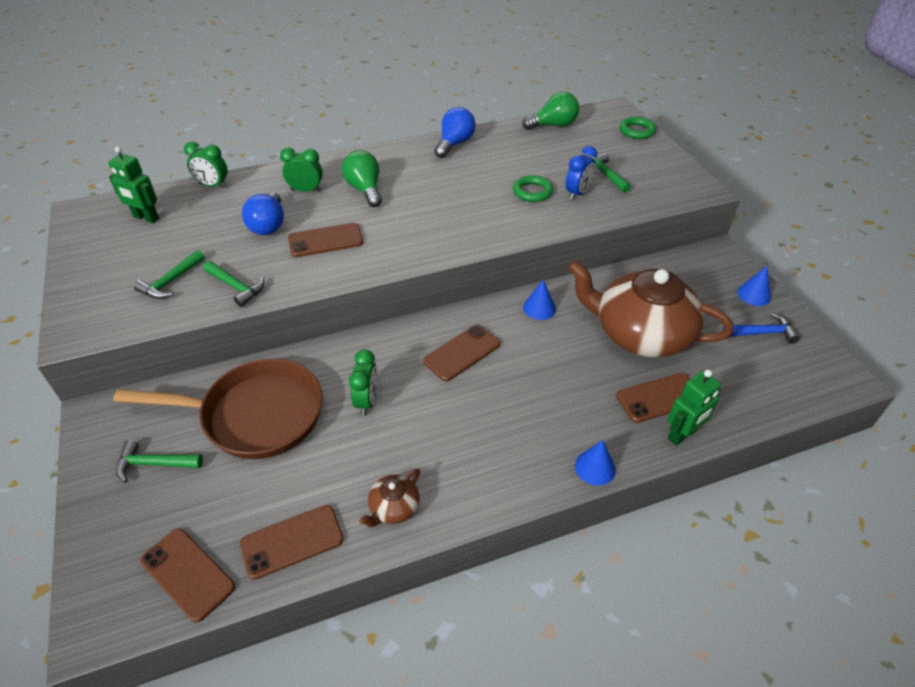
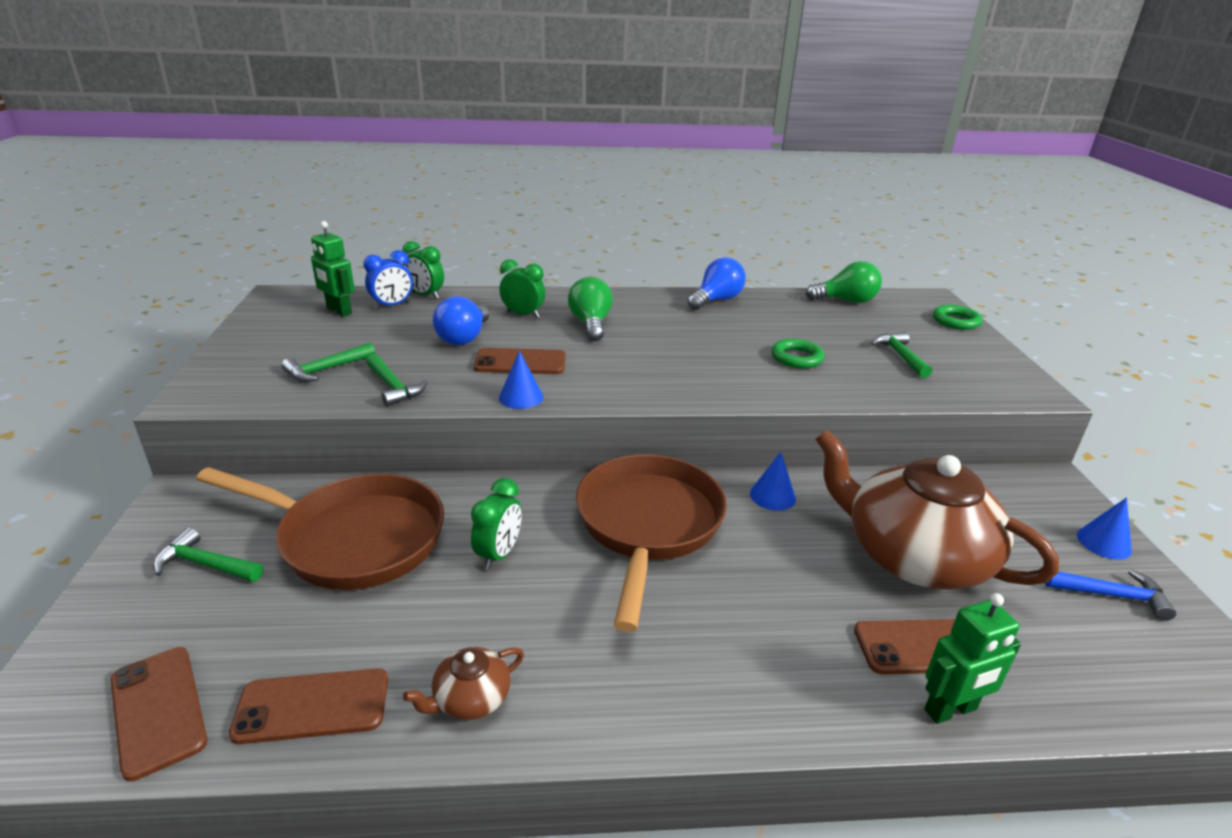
camera: 15 degrees right, 15 degrees down
(462, 353) = (648, 525): brown phone -> brown pan
(578, 193) = (857, 369): blue clock -> blue clock (392, 305)
(595, 467) = (793, 722): blue cone -> blue cone (521, 397)

